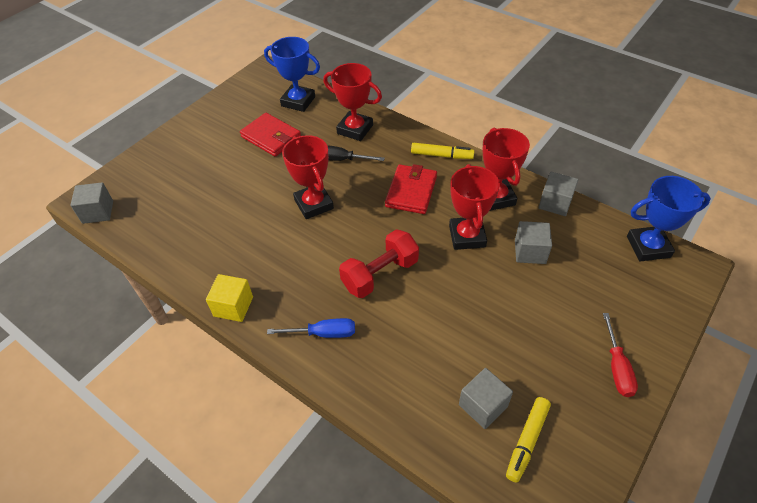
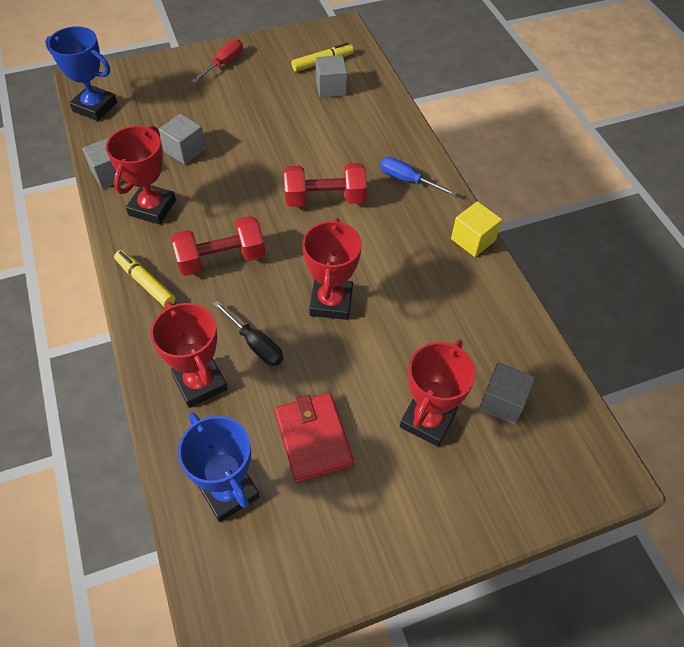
camera: 150 degrees left, 5 degrees up
(98, 212) = (592, 440): grey cube -> grey cube (502, 402)
(411, 191) = (221, 259): red wallet -> red dumbbell
(467, 236) = (219, 189): red trophy -> red trophy (427, 420)

